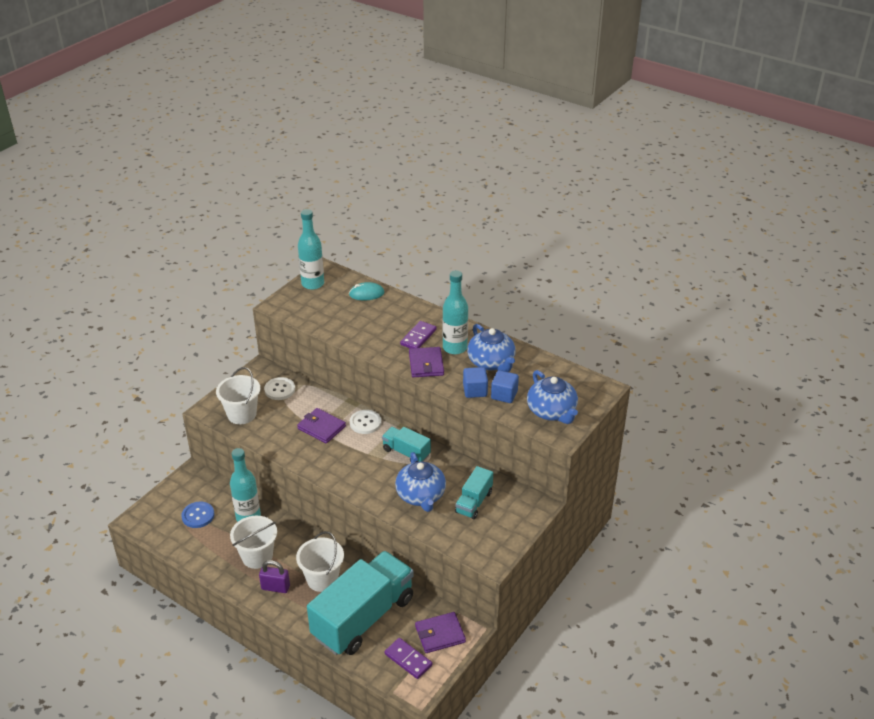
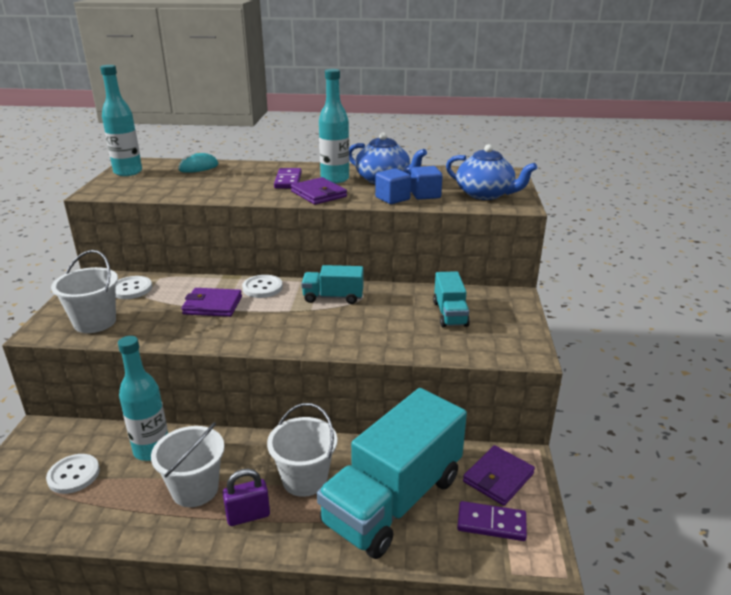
camera: 30 degrees left, 10 degrees down
(198, 515) = (74, 475): blue button -> white button
(363, 617) = (393, 500): turquoise truck -> turquoise truck turned 150 degrees counterclockwise
(421, 495) = (388, 326): blue teapot -> none

